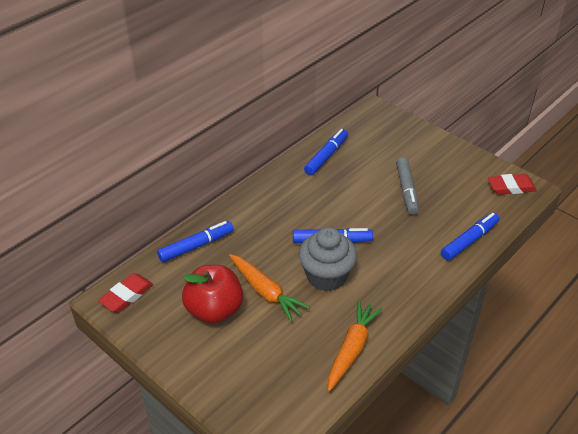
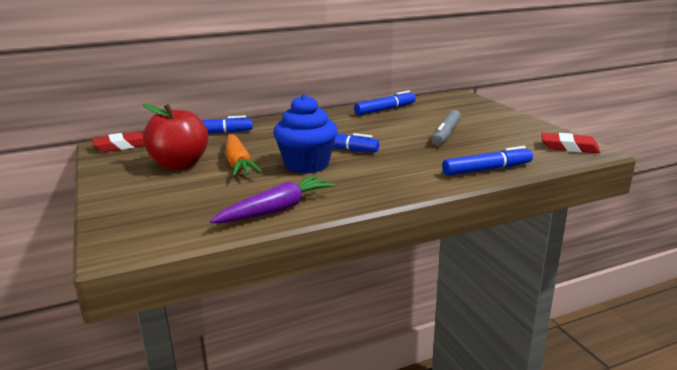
camera: 25 degrees right, 20 degrees down
(326, 276) = (307, 165): grey cupcake -> blue cupcake
(352, 349) = (277, 209): orange carrot -> purple carrot

